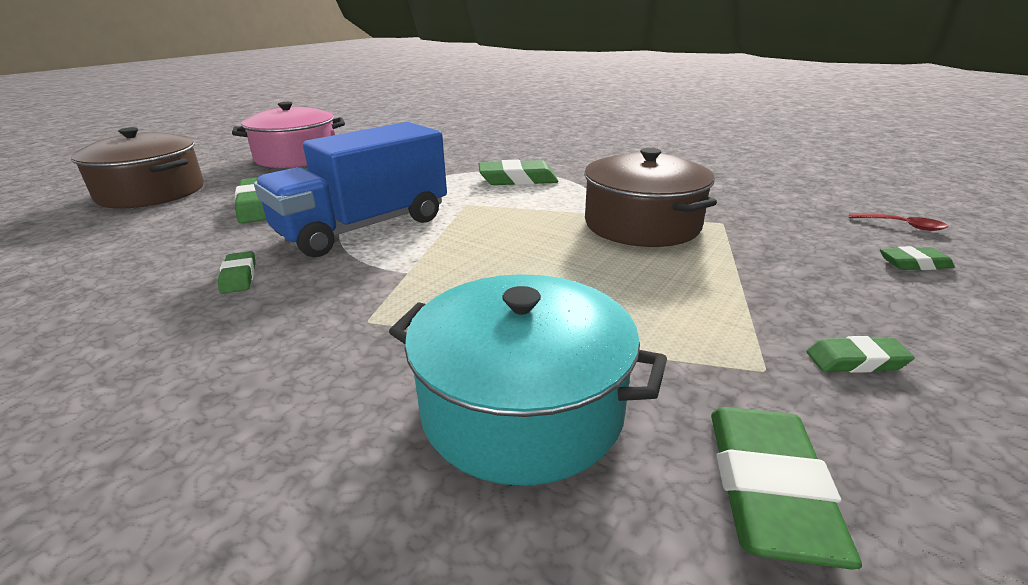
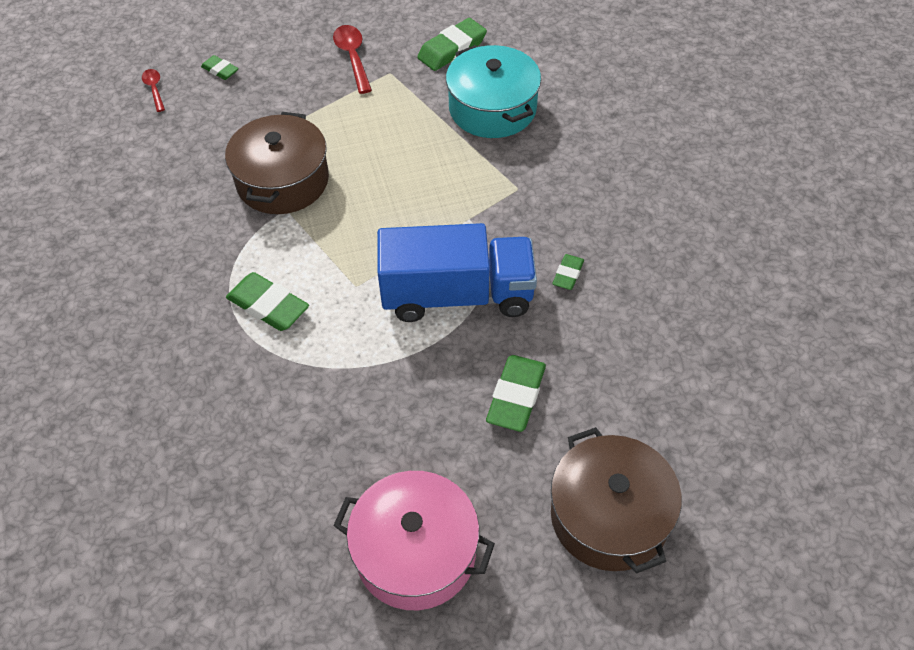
camera: 140 degrees left, 25 degrees up
(855, 361) = (352, 57): green eraser -> red spoon

